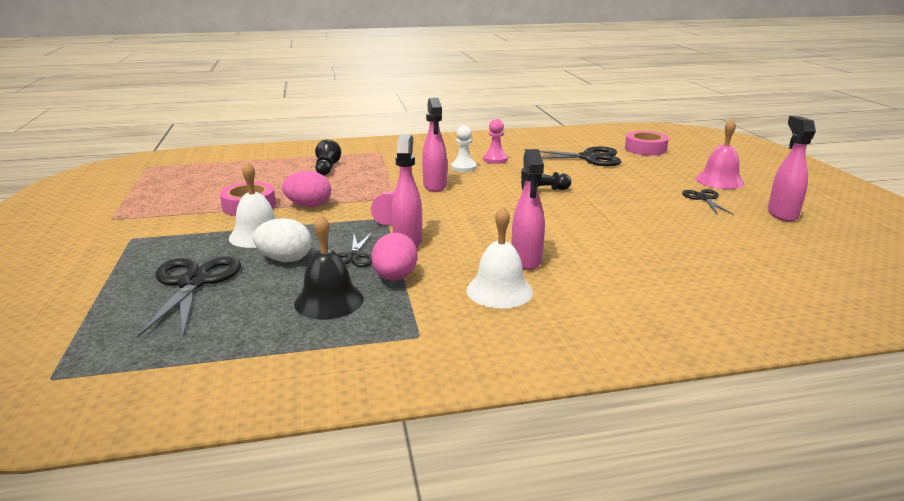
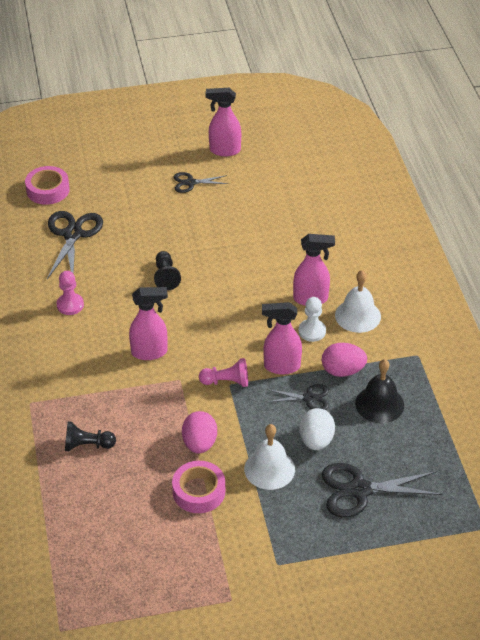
camera: 90 degrees left, 20 degrees up
(463, 168) = (95, 330): white pawn -> white pawn (312, 331)
(719, 181) = (147, 163): pink bell -> none

